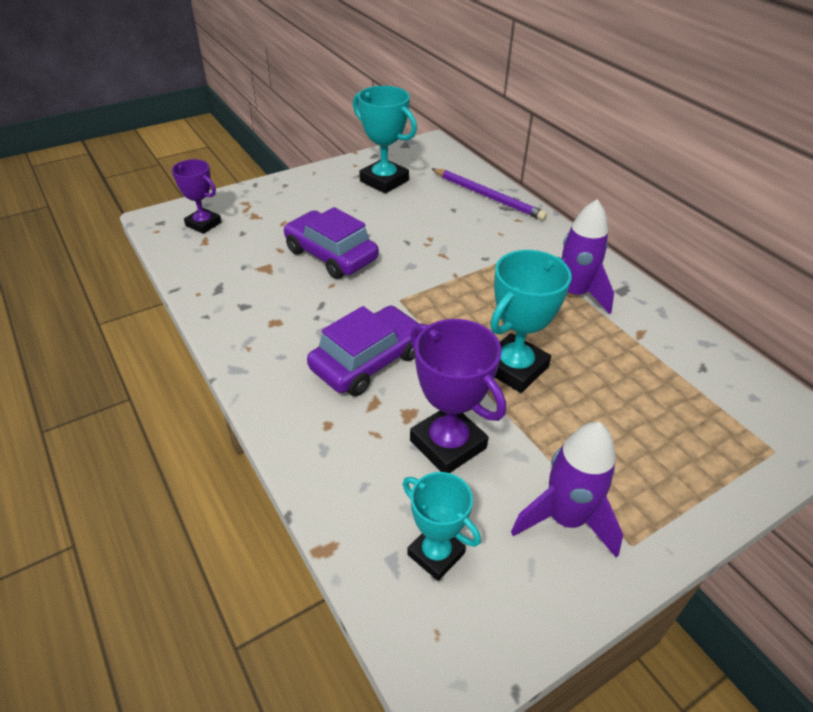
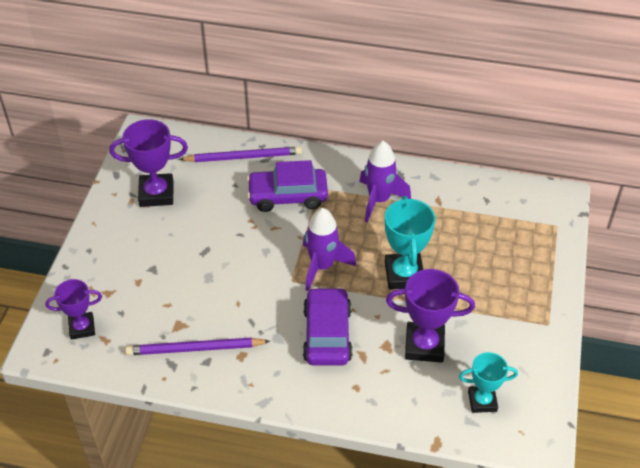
camera: 45 degrees left, 5 degrees up
(250, 291) = (195, 349): none -> purple pencil
(331, 255) = (207, 282): purple car -> purple car (288, 196)
(384, 181) = (156, 194): turquoise trophy -> purple trophy
(565, 519) = (513, 336): purple rocket -> purple rocket (322, 266)

